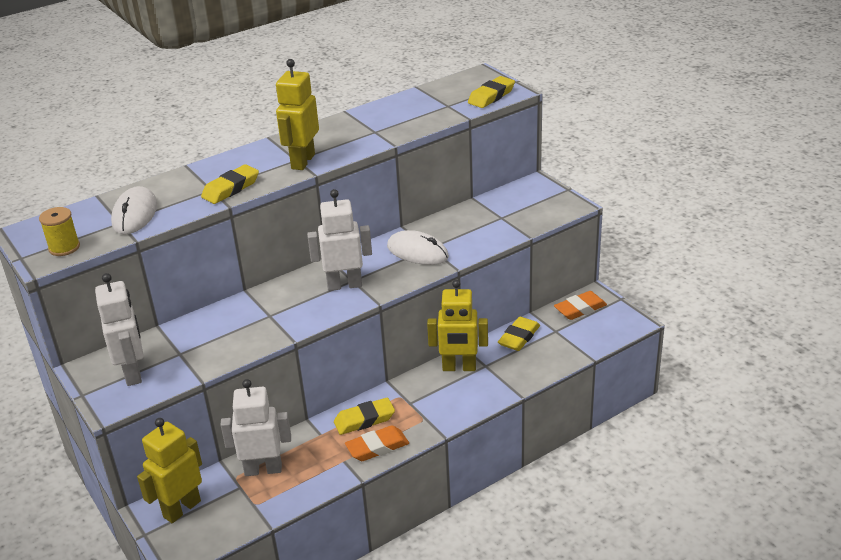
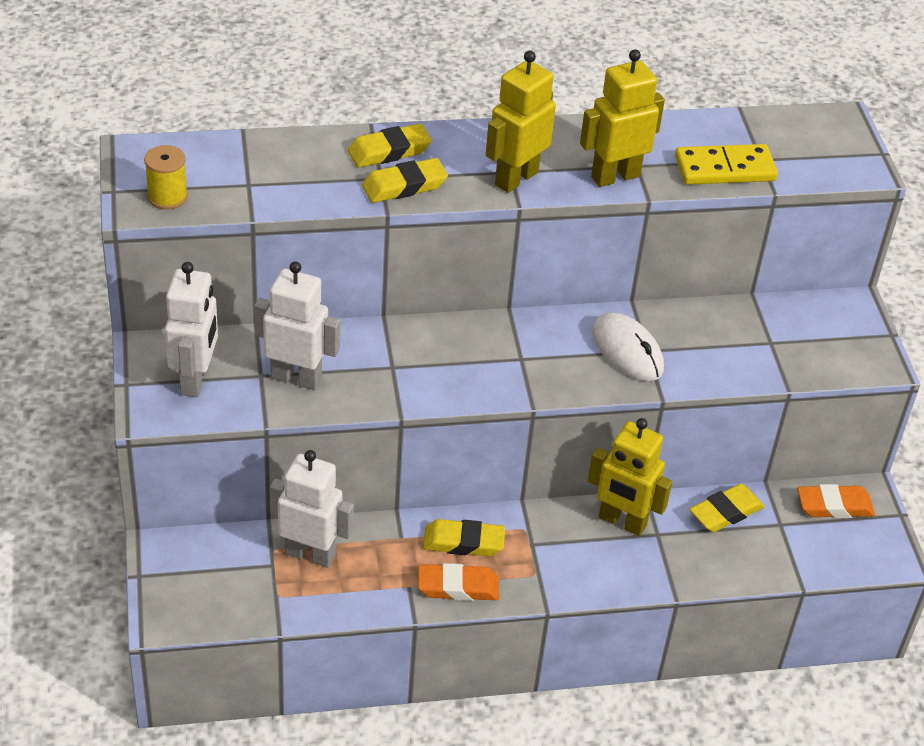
camera: 20 degrees right, 10 degrees up
(135, 214) = (271, 179): white mouse -> none
(181, 509) = (194, 562): yellow robot -> yellow robot (615, 176)
(344, 285) = (507, 361): white robot -> white robot (296, 378)
(430, 116) = (725, 168): none -> yellow domino
(491, 96) = (830, 167): yellow eraser -> yellow eraser (389, 151)

